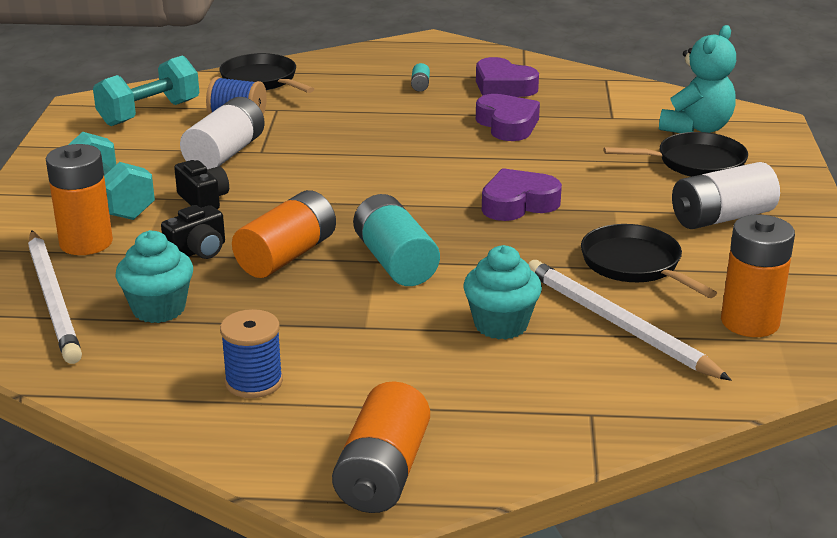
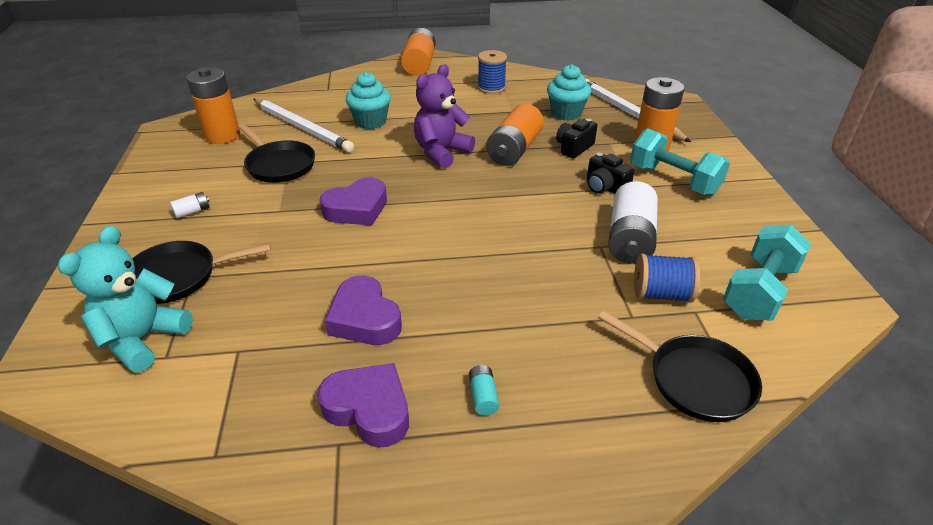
camera: 170 degrees right, 10 degrees up
(395, 261) = (441, 152): turquoise battery -> purple teddy bear
(721, 217) = (192, 211): white battery -> white battery, size x0.42

